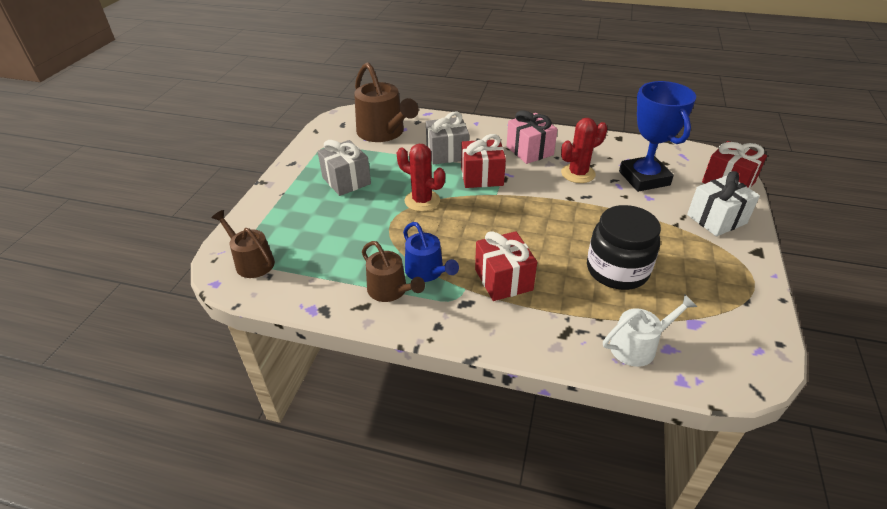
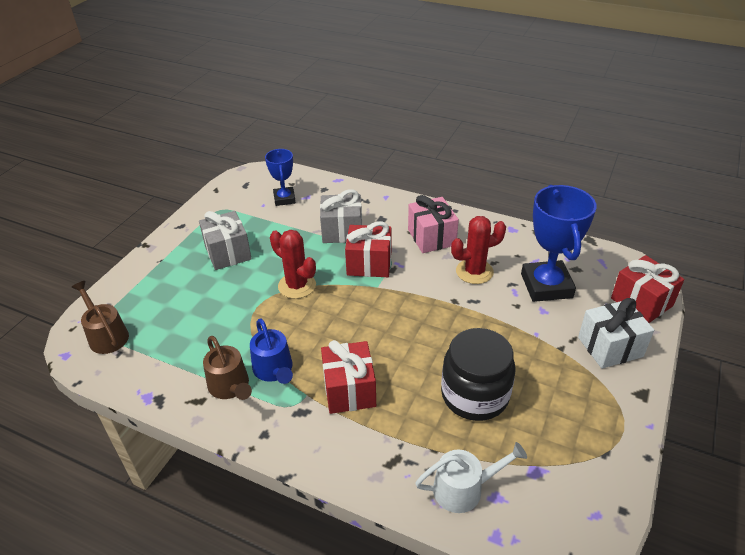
camera: 10 degrees right, 0 degrees up
(383, 132) = (284, 199): brown watering can -> blue trophy

